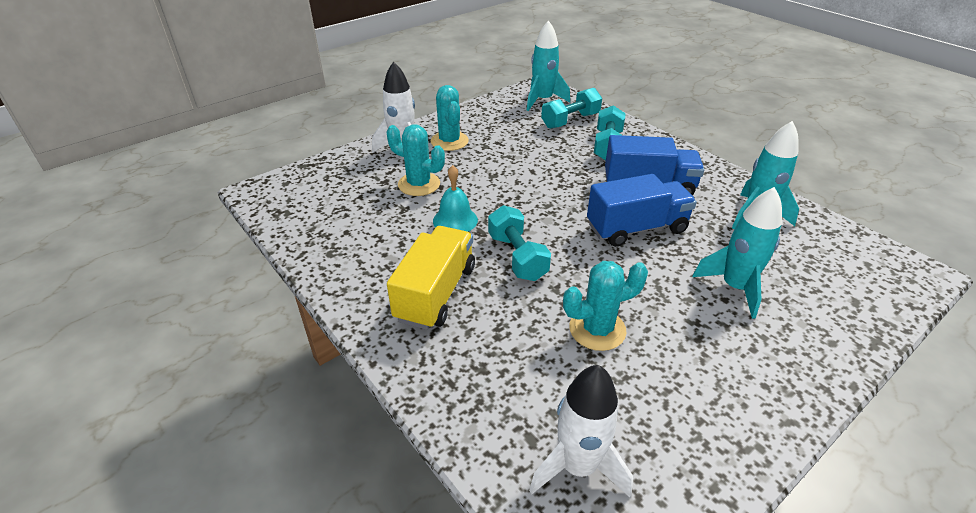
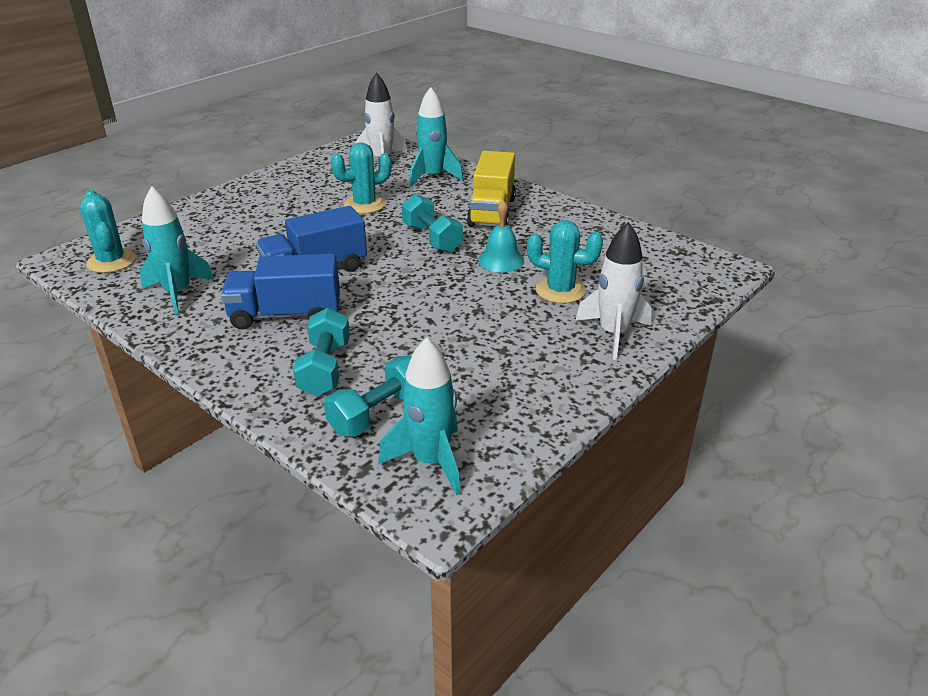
camera: 170 degrees right, 5 degrees down
(449, 141) = (557, 352): turquoise cactus -> turquoise cactus (111, 261)
(735, 287) = (244, 235): turquoise rocket -> turquoise rocket (432, 177)

